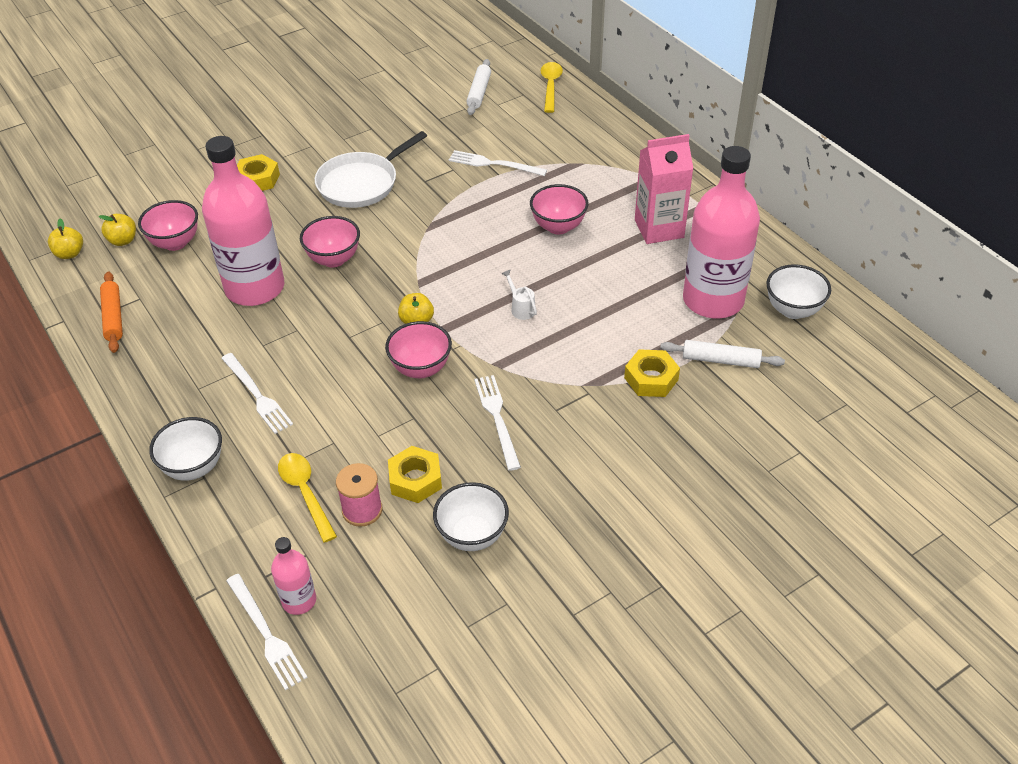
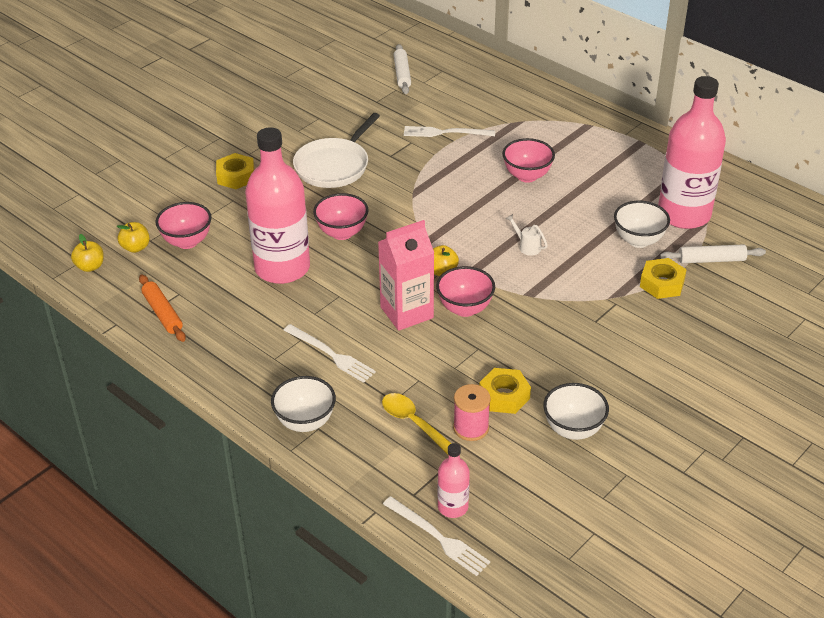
camera: 15 degrees left, 5 degrees down
(497, 418) = (549, 336): white fork -> none
(550, 86) = (463, 61): yellow spoon -> none
(659, 228) = (613, 165): pink carton -> pink carton (406, 312)
(793, 310) = (751, 212): white bowl -> white bowl (638, 240)

